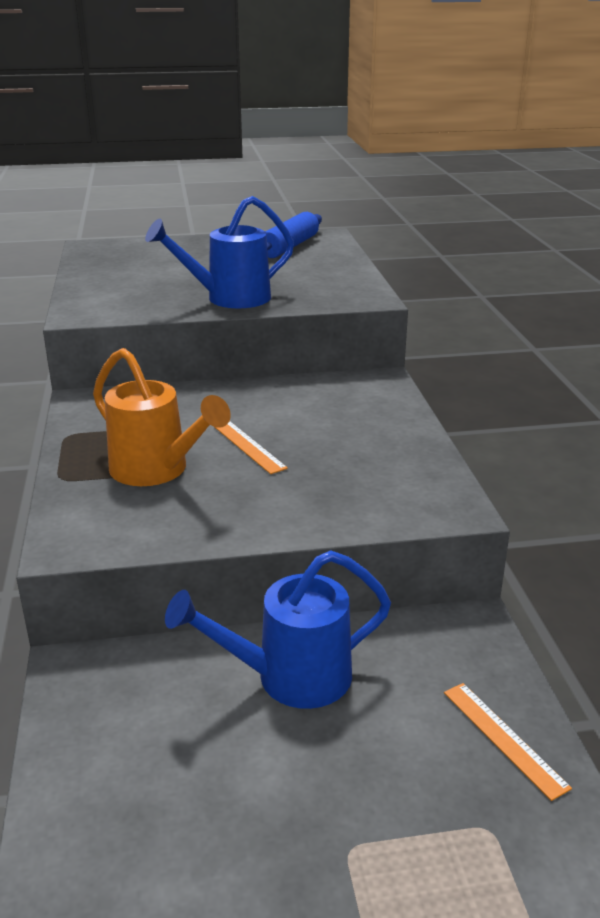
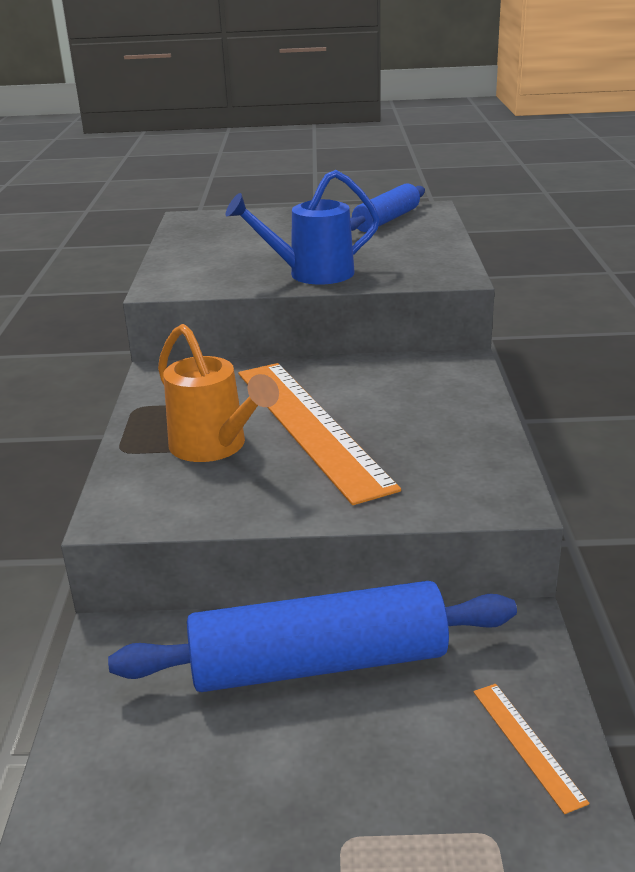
camera: 10 degrees right, 0 degrees up
(248, 446) = (310, 426): orange ruler -> orange ruler, size x2.45
(290, 677) = (318, 663): blue watering can -> blue rolling pin

